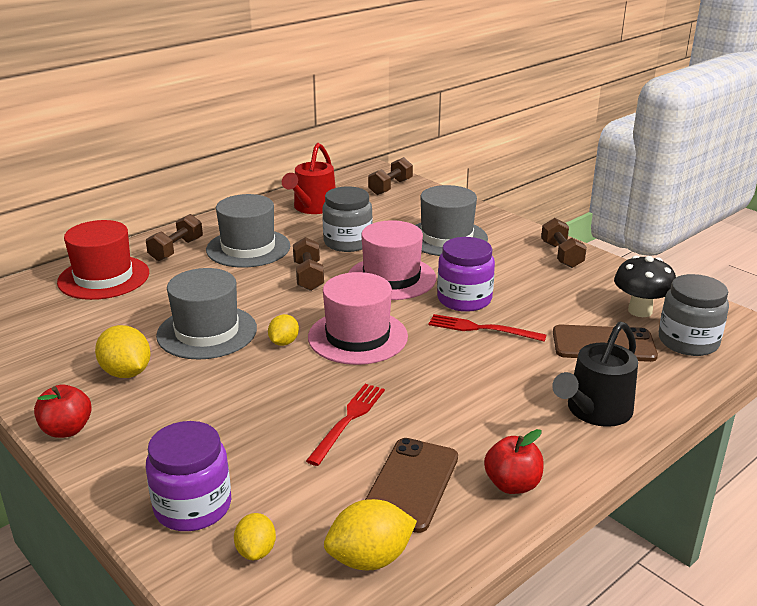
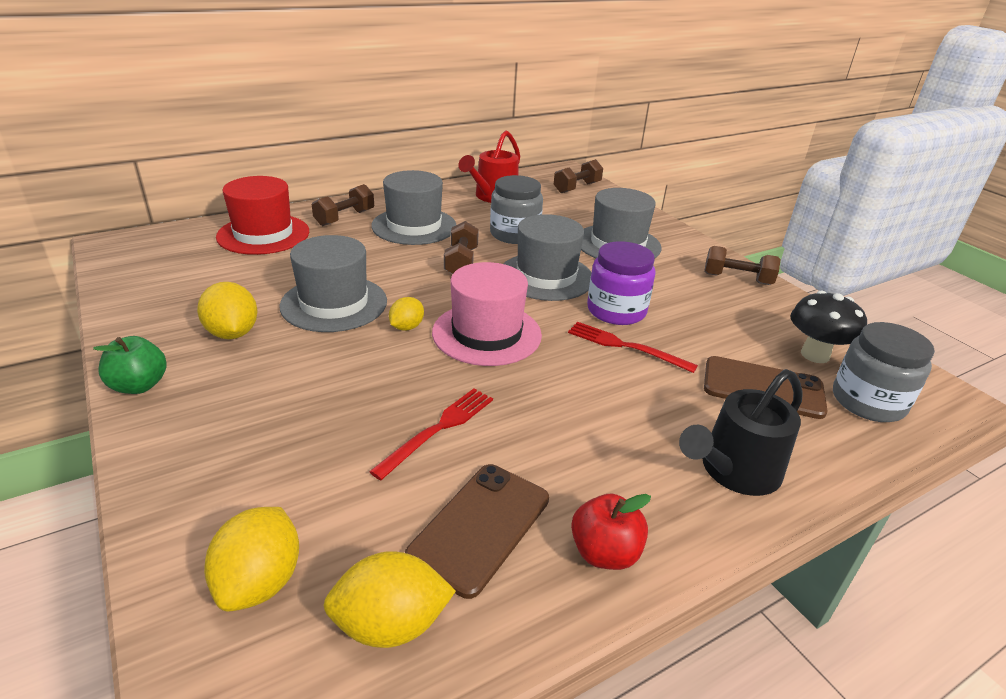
camera: 10 degrees right, 5 degrees up
(67, 430) = (139, 385): red apple -> green apple
(193, 506) = (219, 505): purple jar -> none
(256, 551) = (260, 581): yellow lemon -> yellow lemon, size x1.61
(391, 278) = (546, 276): pink hat -> grey hat
(561, 255) = (737, 279): brown dumbbell -> brown dumbbell turned 75 degrees counterclockwise

